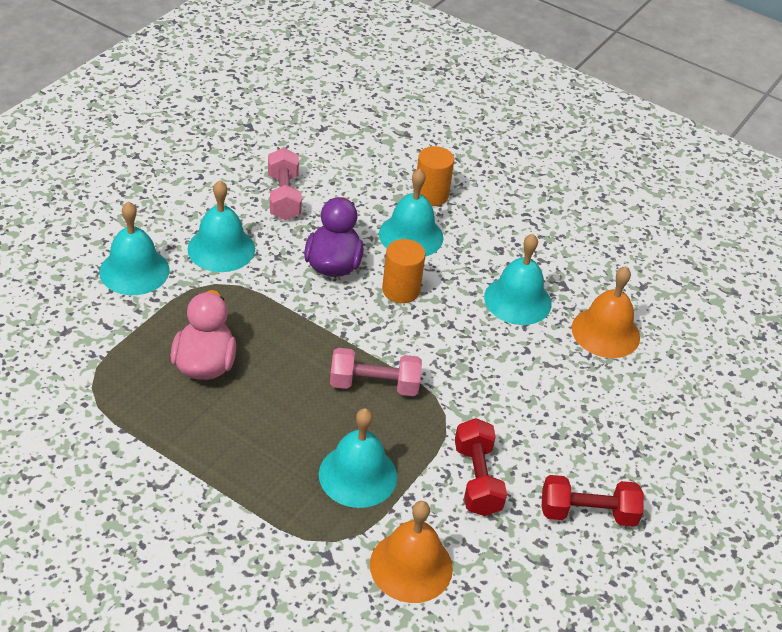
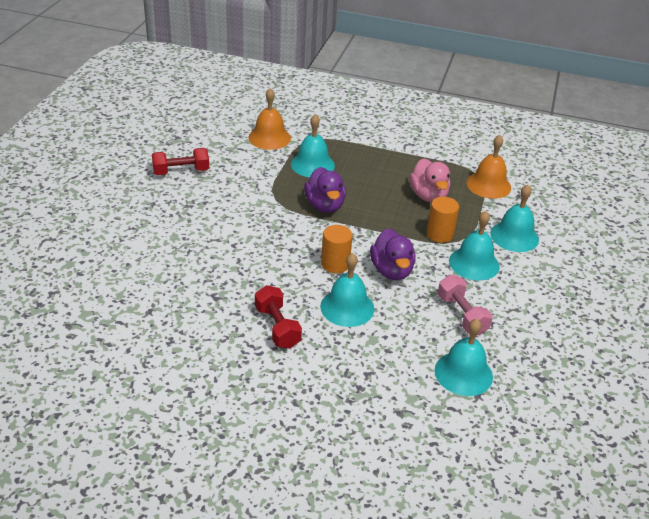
camera: 165 degrees right, 5 degrees down
(374, 385) = (324, 205): pink dumbbell -> purple duck
(431, 195) = (347, 349): orange cylinder -> orange cylinder (439, 234)
(477, 479) = (247, 174): red dumbbell -> red dumbbell (277, 327)
(517, 300) = (248, 276): turquoise bell -> turquoise bell (463, 373)
(605, 332) = (178, 268): orange bell -> orange bell (488, 185)

